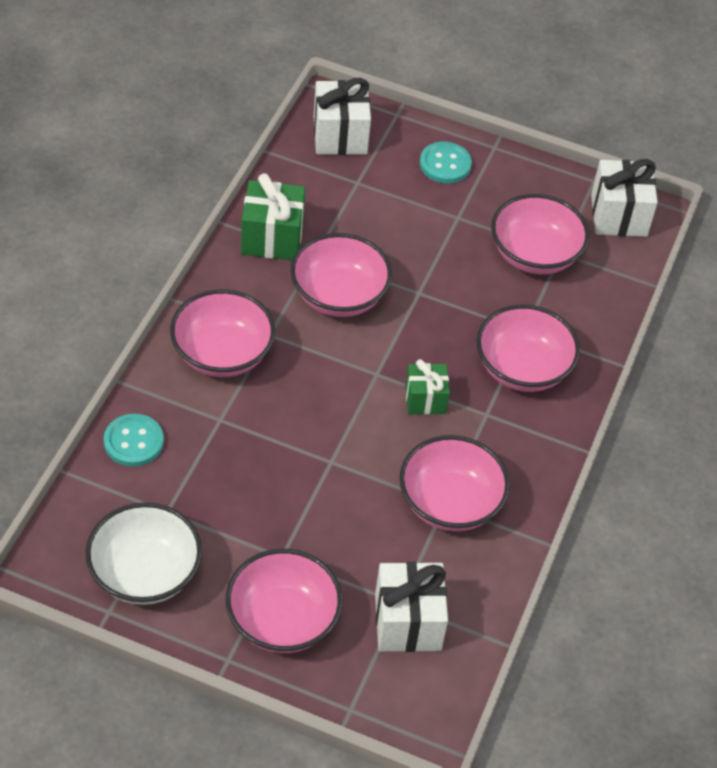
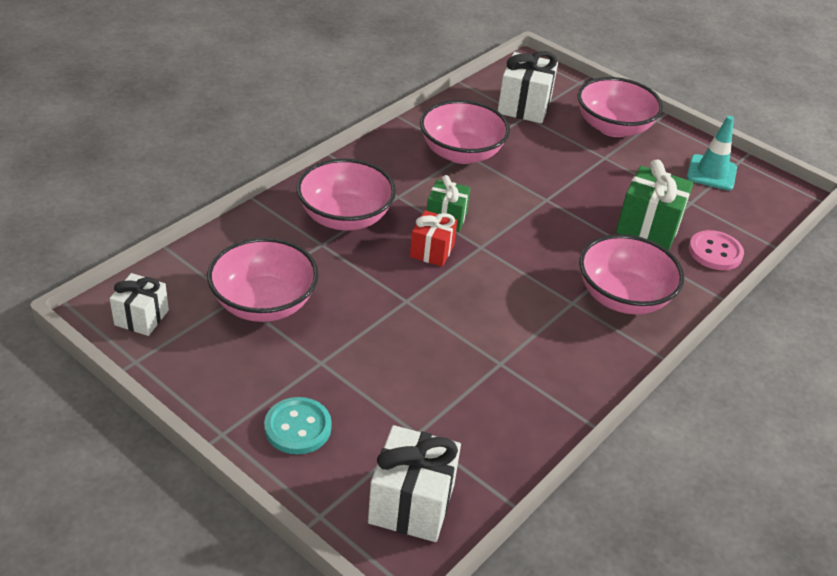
camera: 160 degrees left, 10 degrees down
(133, 442) = (715, 252): turquoise button -> pink button
(145, 573) = (711, 173): white bowl -> turquoise traffic cone
(272, 238) = (542, 394): green gift -> green gift (648, 227)
(339, 296) = (490, 318): pink bowl -> none
(421, 353) = (432, 251): none -> red gift
(619, 215) = (141, 317): white gift -> white gift, size x0.64

